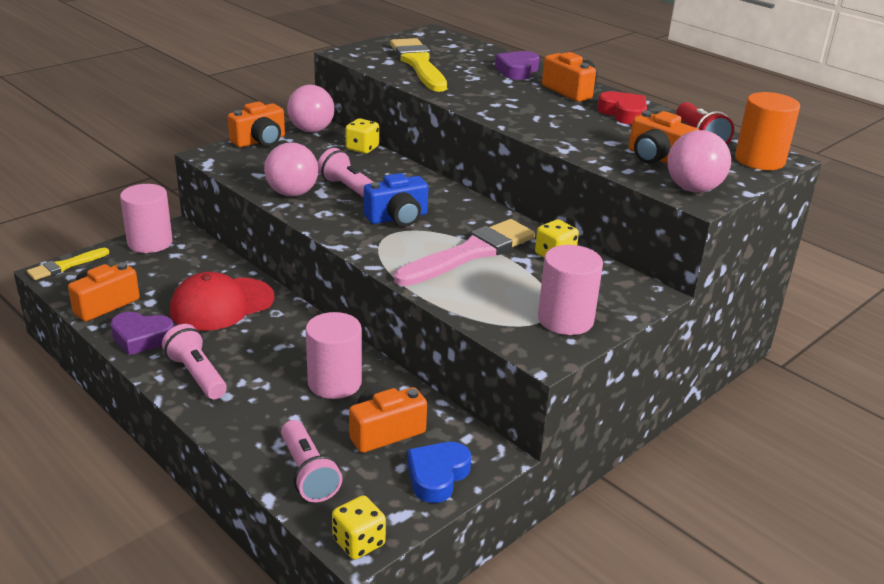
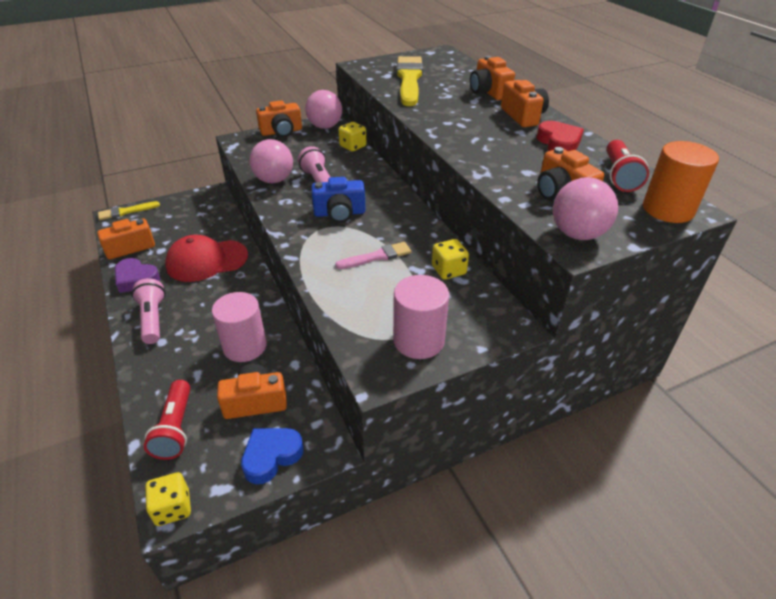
camera: 20 degrees right, 10 degrees up
(150, 242) = (190, 201): pink cylinder -> none
(308, 473) = (175, 428): pink flashlight -> red flashlight
(470, 253) = (377, 256): pink brush -> pink brush, size x0.53
(517, 70) = (489, 92): purple heart -> orange camera

